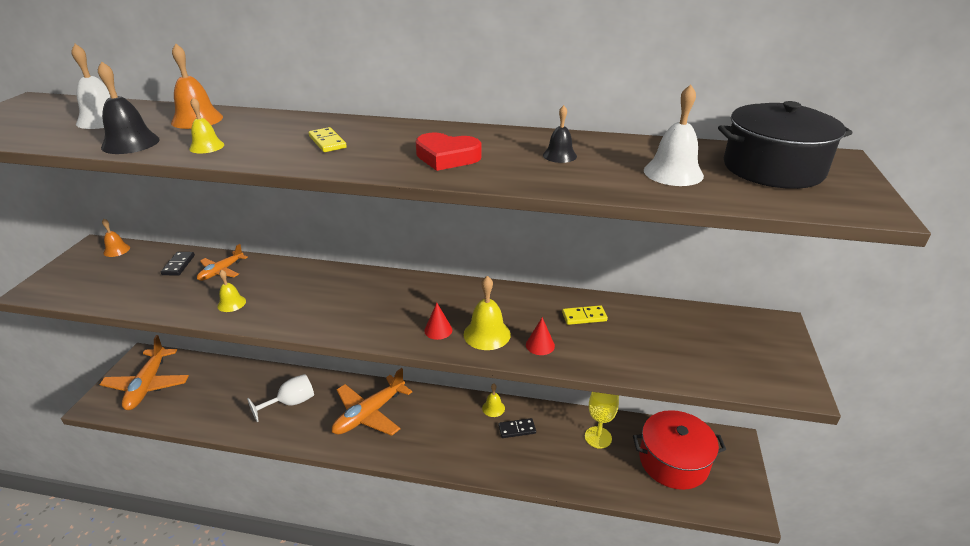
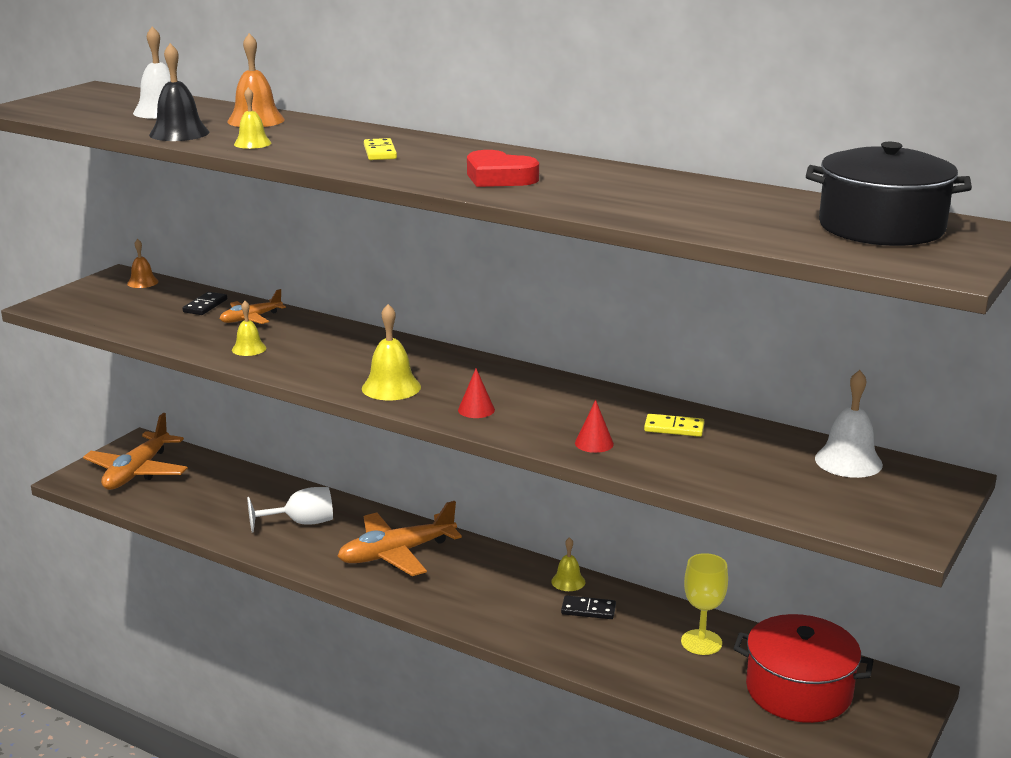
camera: 20 degrees right, 10 degrees down
(487, 334) = (534, 423): yellow bell -> yellow bell (391, 387)
(559, 155) = (631, 189): black bell -> none
(673, 173) = (748, 217): white bell -> white bell (848, 461)

